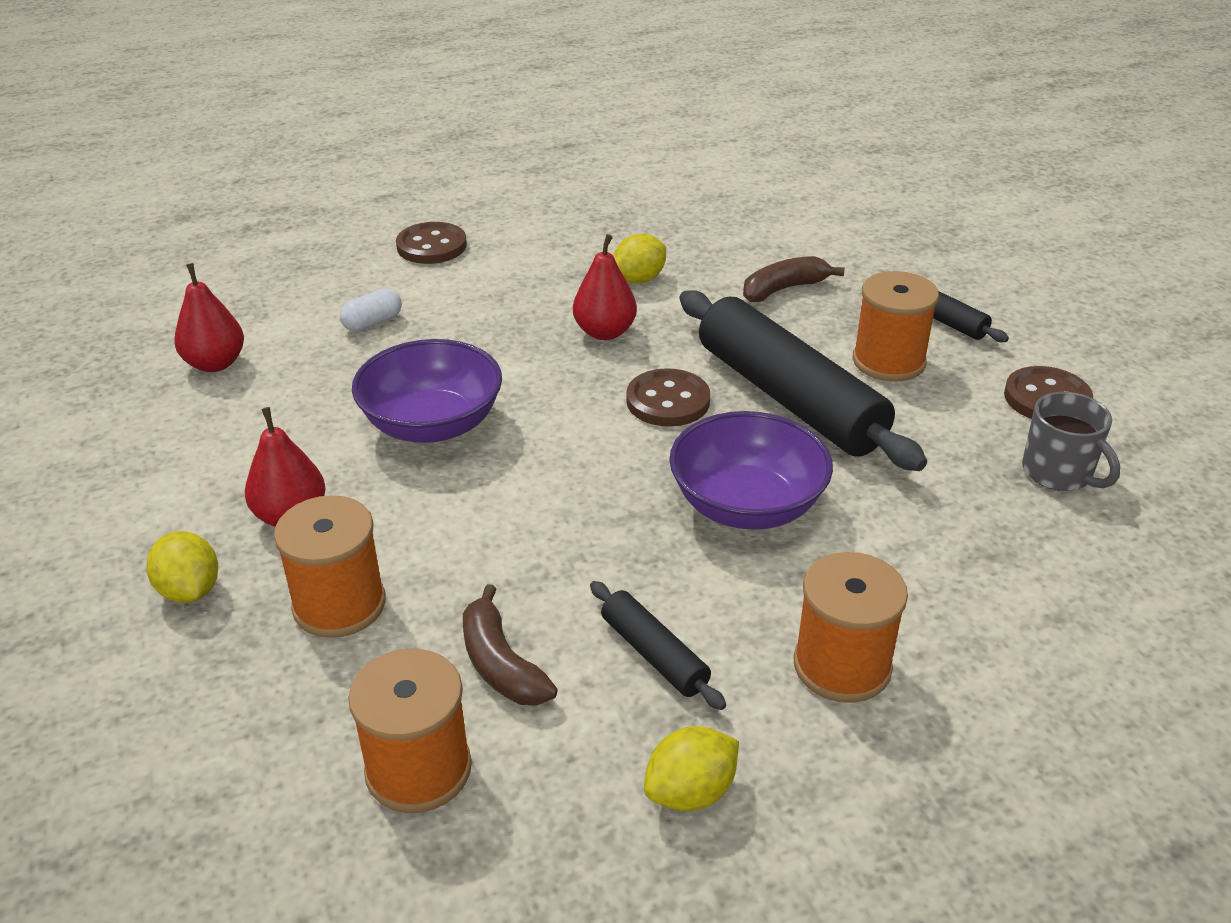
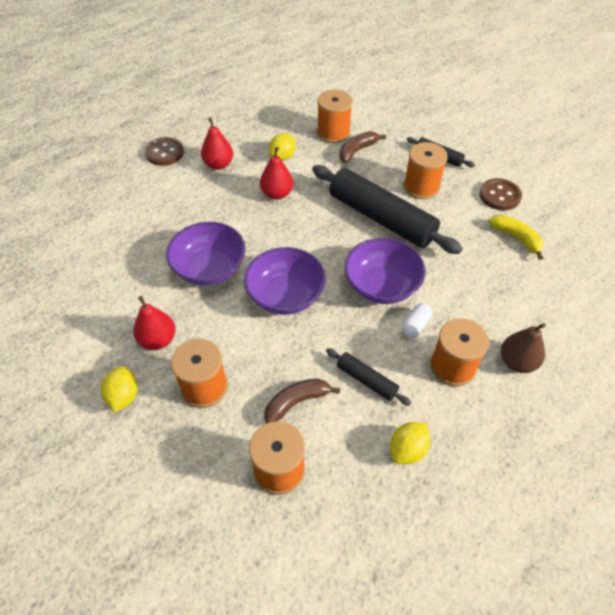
camera: 15 degrees left, 15 degrees up
(190, 591) = (123, 396): yellow lemon -> yellow lemon turned 45 degrees clockwise
(215, 363) = (76, 252): red pear -> red pear (218, 164)
(372, 323) = (152, 209): white capsule -> white capsule (415, 325)
(501, 664) = (296, 402): brown banana -> brown banana turned 105 degrees clockwise
(553, 489) = (285, 296): none -> purple bowl
(668, 401) = (323, 231): brown button -> none
(749, 257) = (333, 133): none -> orange spool
(985, 685) = (517, 362): none -> brown pear
(1058, 473) = (516, 238): grey mug -> yellow banana

